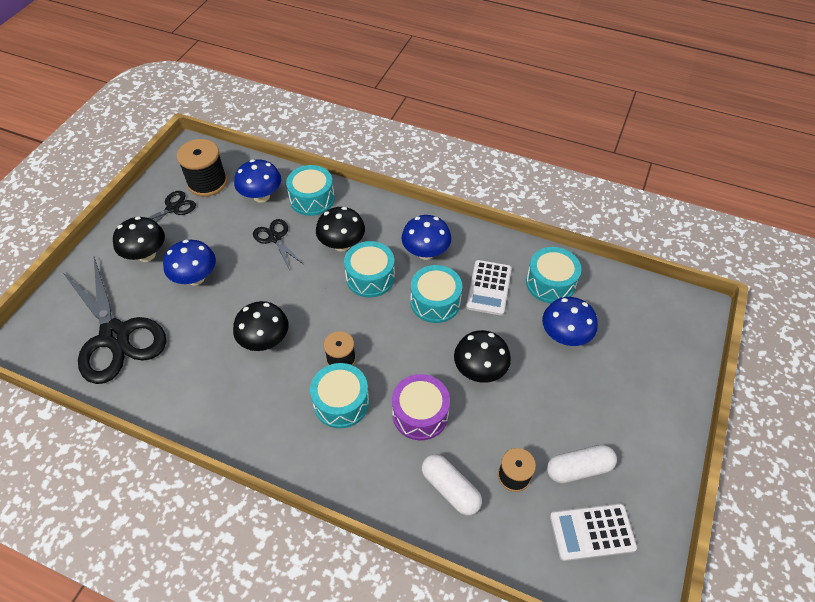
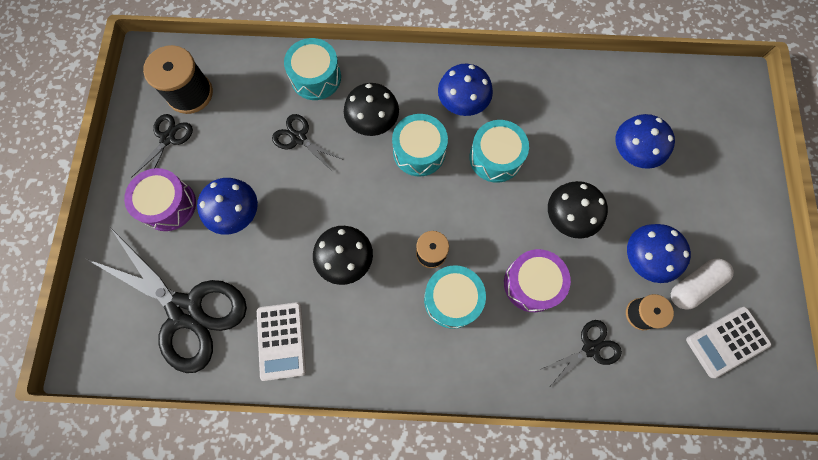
camera: 20 degrees left, 20 degrees up
(146, 255) = (168, 205): black mushroom -> purple drum
(261, 196) = (259, 92): blue mushroom -> blue mushroom (644, 258)
(450, 489) = (590, 348): white capsule -> black scissors
(489, 288) = (541, 124): white calculator -> white calculator (281, 341)
(550, 283) = (597, 98): turquoise drum -> none

